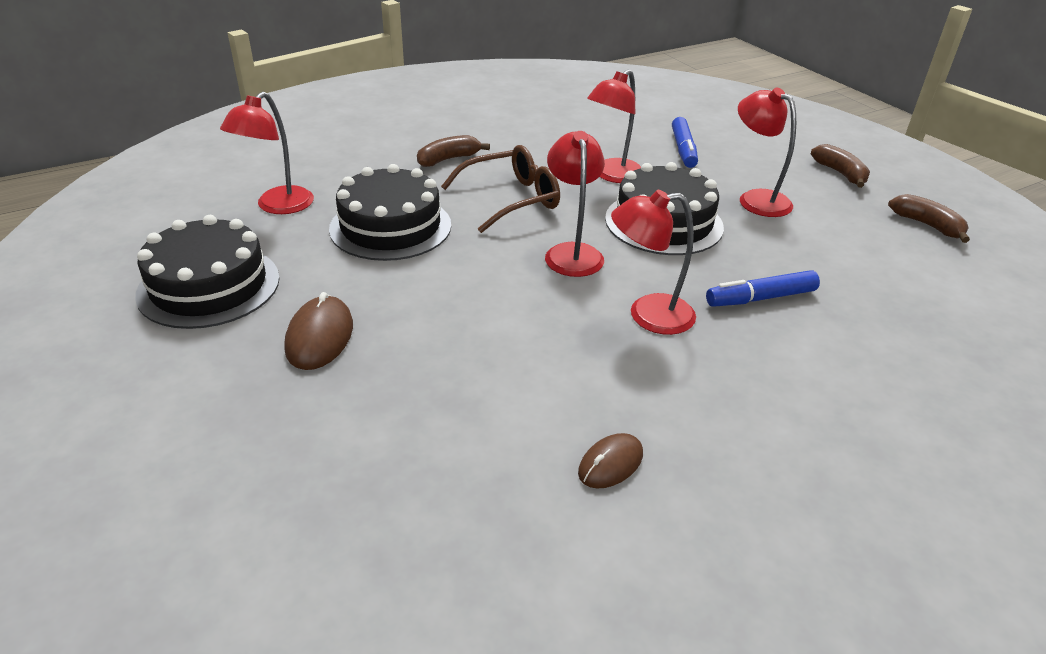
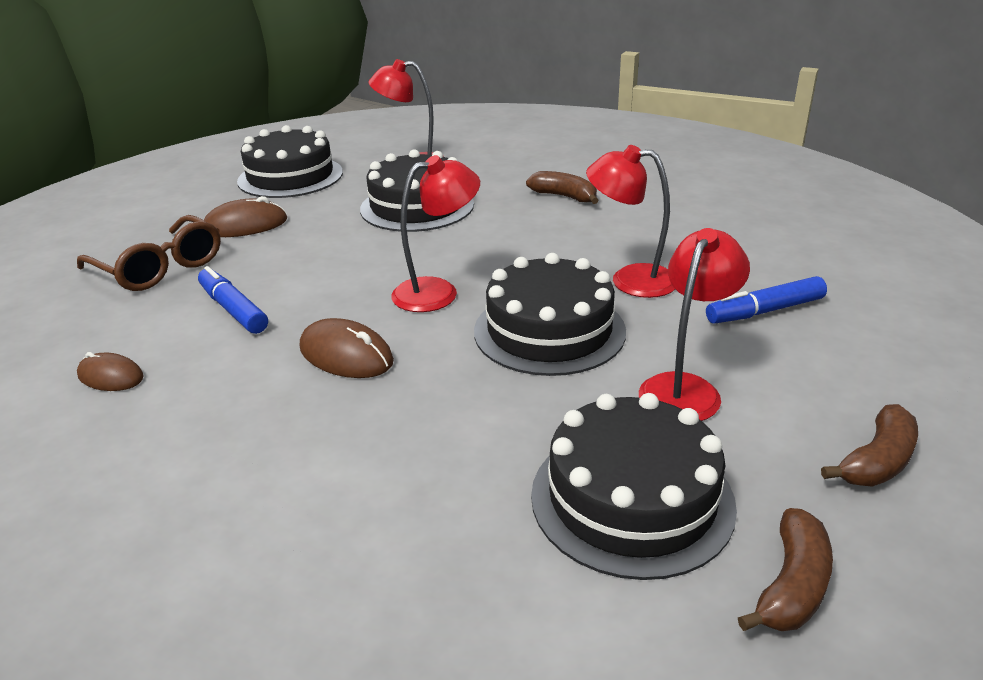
camera: 70 degrees right, 5 degrees down
(510, 199) = (515, 240): brown glasses -> brown glasses (159, 267)
(648, 315) = (346, 355): red lamp -> brown mouse
(760, 298) = (425, 424): blue marker -> blue marker (233, 309)
(856, 246) = (631, 498): none -> black cake

